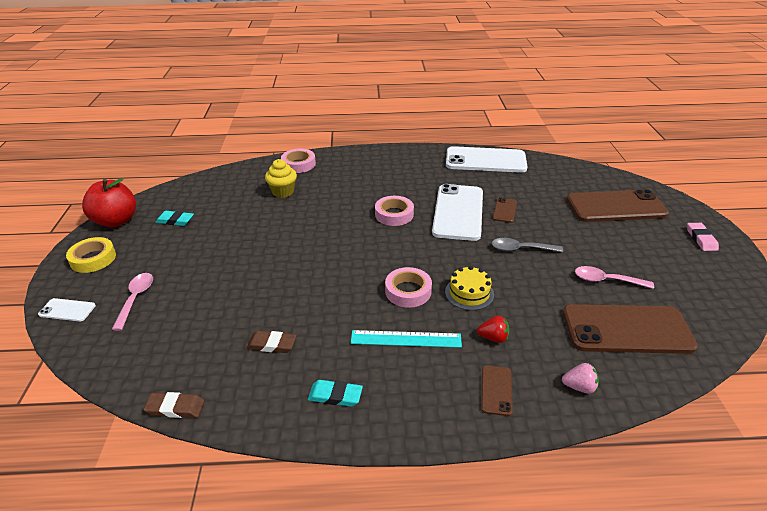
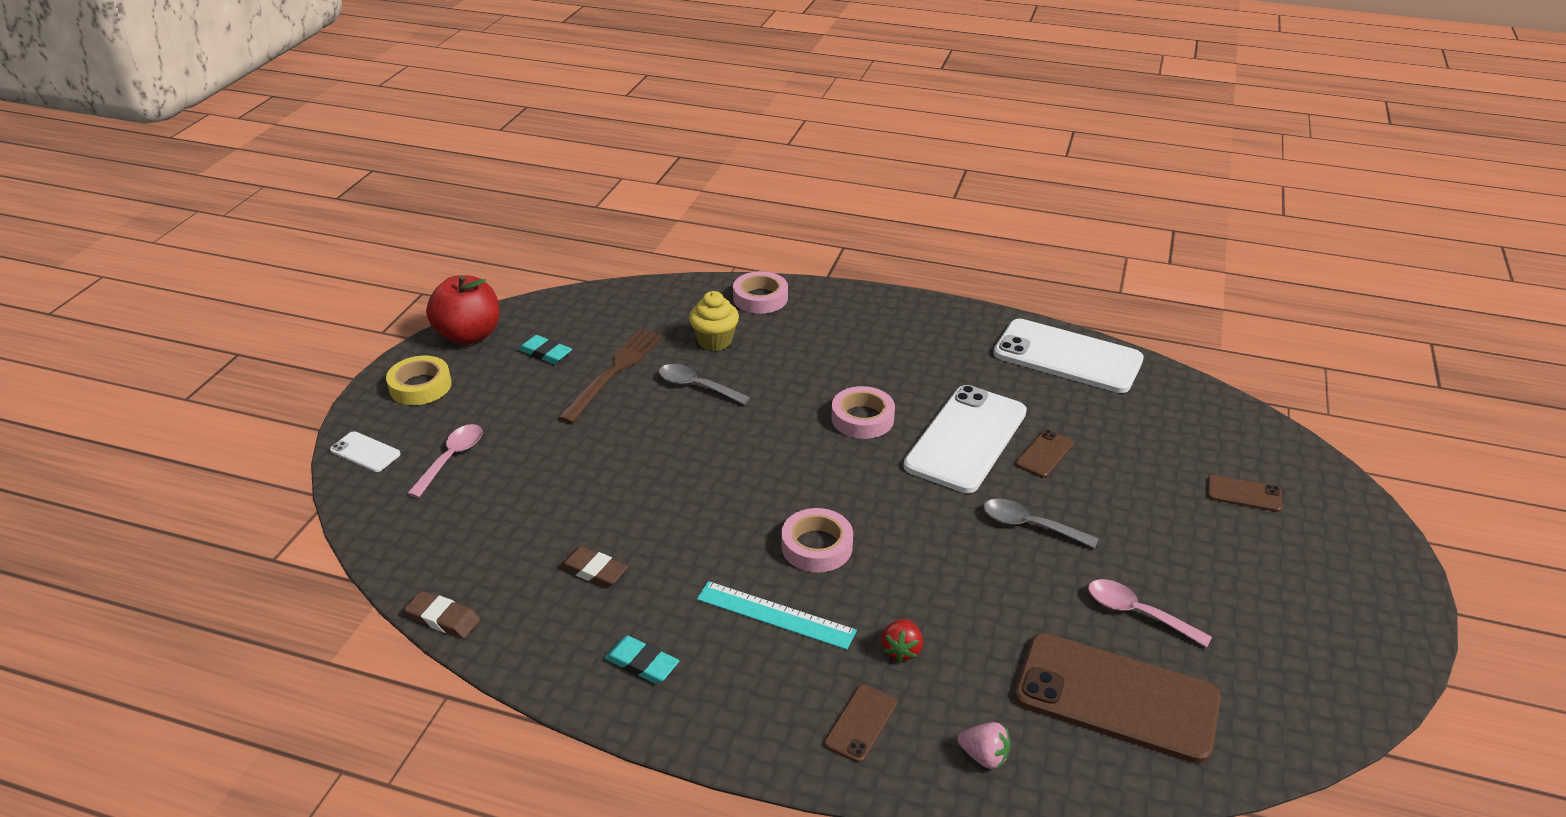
camera: 20 degrees right, 0 degrees up
(227, 222) = (614, 372): none -> brown fork
(284, 219) = (696, 386): none -> grey spoon
(469, 293) = (905, 574): yellow cake -> none
(493, 338) = (901, 650): red strawberry -> red strawberry turned 75 degrees clockwise
(616, 207) = (1244, 494): brown phone -> brown phone, size x0.44
(701, 239) = (1359, 589): pink eraser -> none

